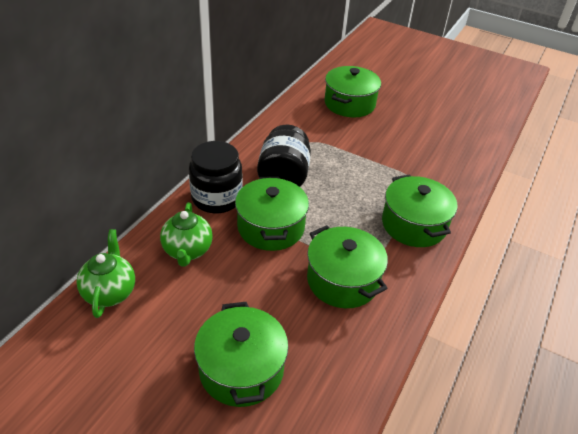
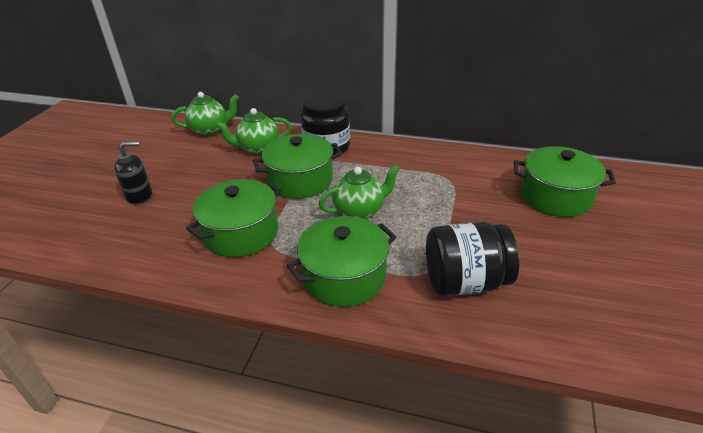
camera: 80 degrees right, 5 degrees down
(241, 369) = (140, 196): green pot -> black soap dispenser
(283, 177) = (378, 175): black jar -> black jar (465, 282)
(334, 199) = (360, 211): none -> green teapot

